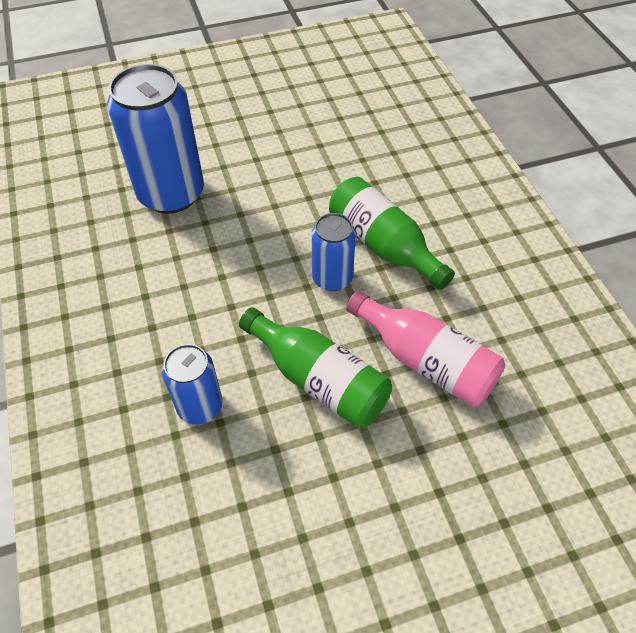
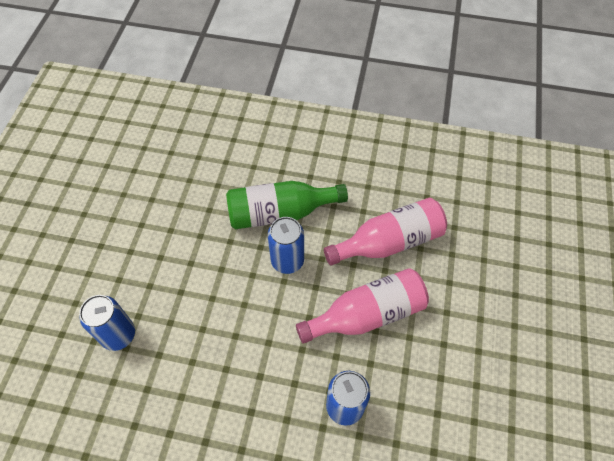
camera: 60 degrees left, 5 degrees up
(171, 194) = (118, 335): blue can -> blue can, size x0.54
(319, 380) = (367, 314): green bottle -> pink bottle

